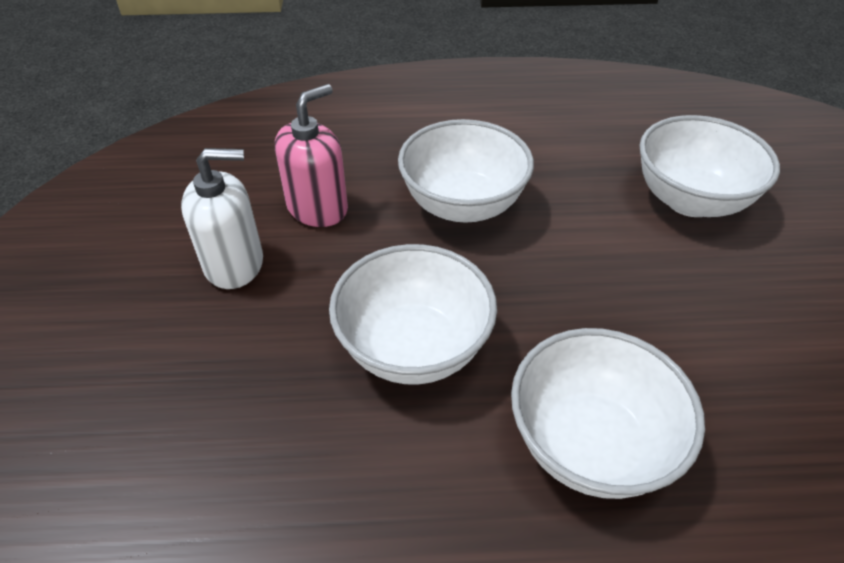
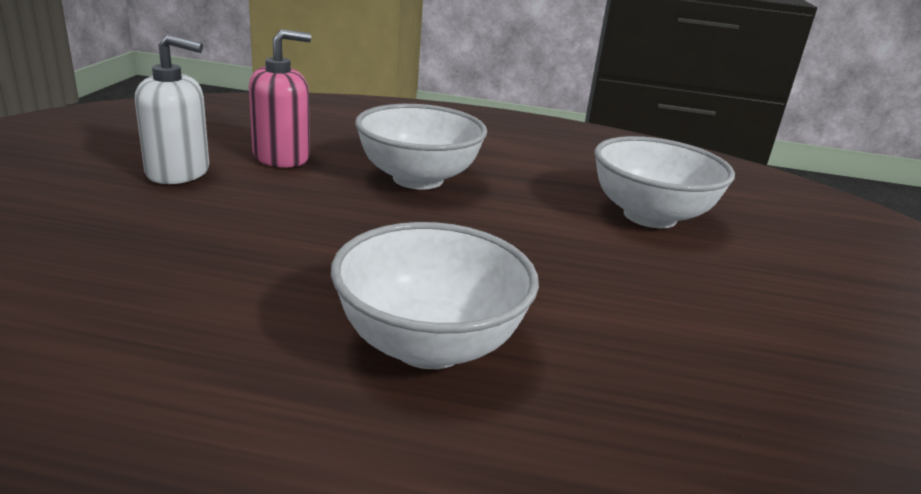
camera: 10 degrees right, 20 degrees down
(413, 348) = (299, 249): white bowl -> none

